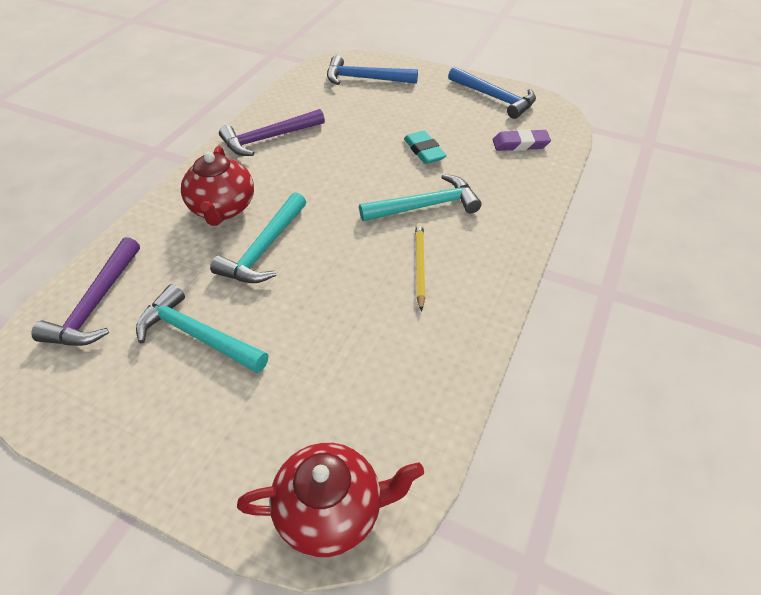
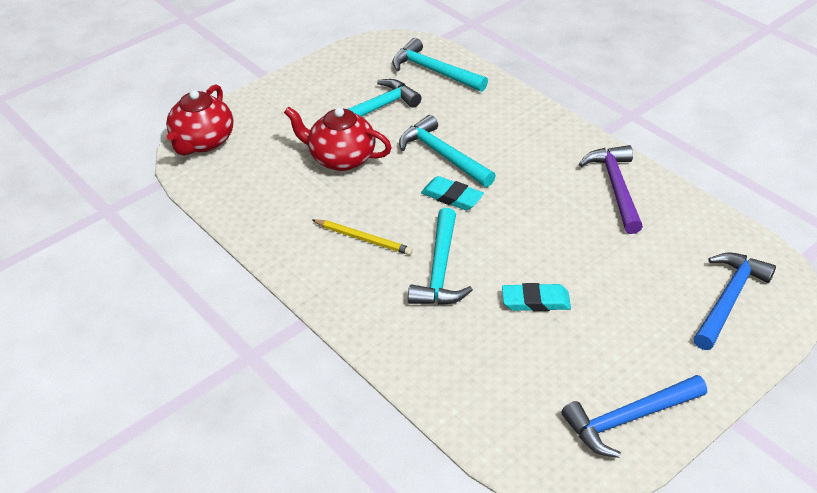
camera: 115 degrees right, 5 degrees down
(96, 304) = (434, 71): purple hammer -> turquoise hammer
(222, 209) = (511, 141): red teapot -> red teapot (341, 158)
(327, 225) = (452, 197): none -> turquoise eraser
(520, 144) = (507, 396): purple eraser -> none

